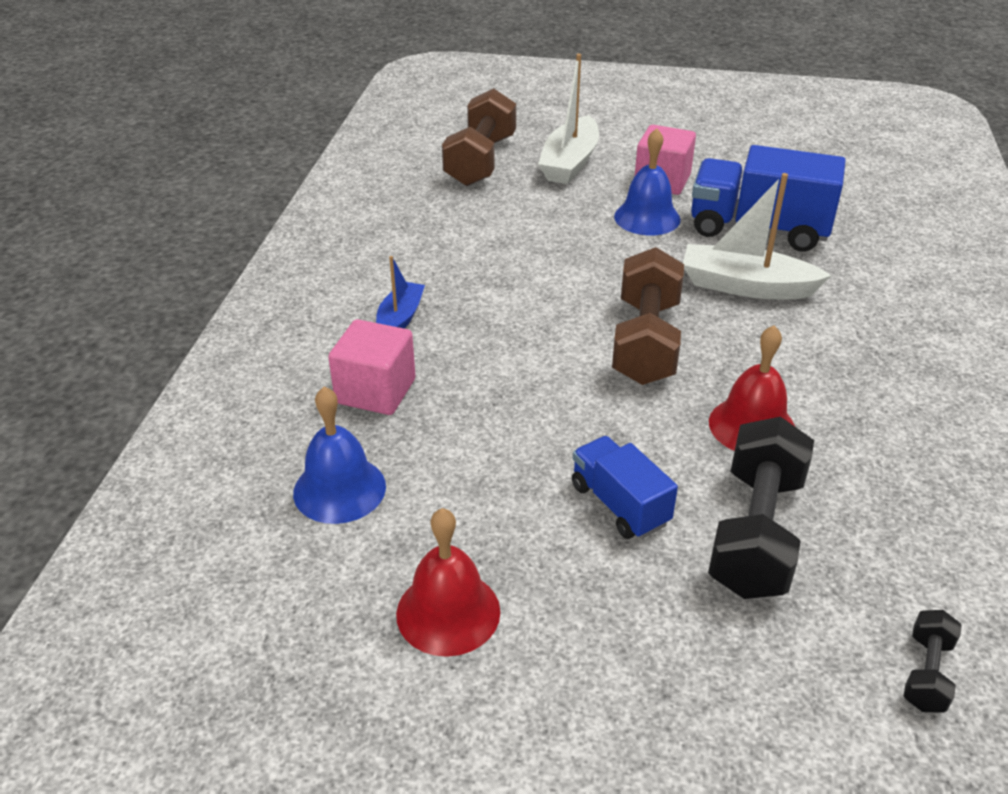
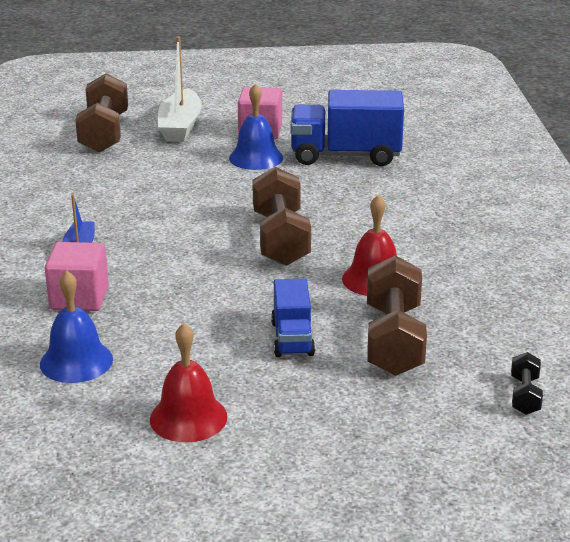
camera: 15 degrees left, 10 degrees down
(619, 504) = (292, 338): blue truck -> blue truck turned 135 degrees counterclockwise
(746, 286) = (346, 194): white boat -> none
(755, 533) = (393, 340): black dumbbell -> brown dumbbell

